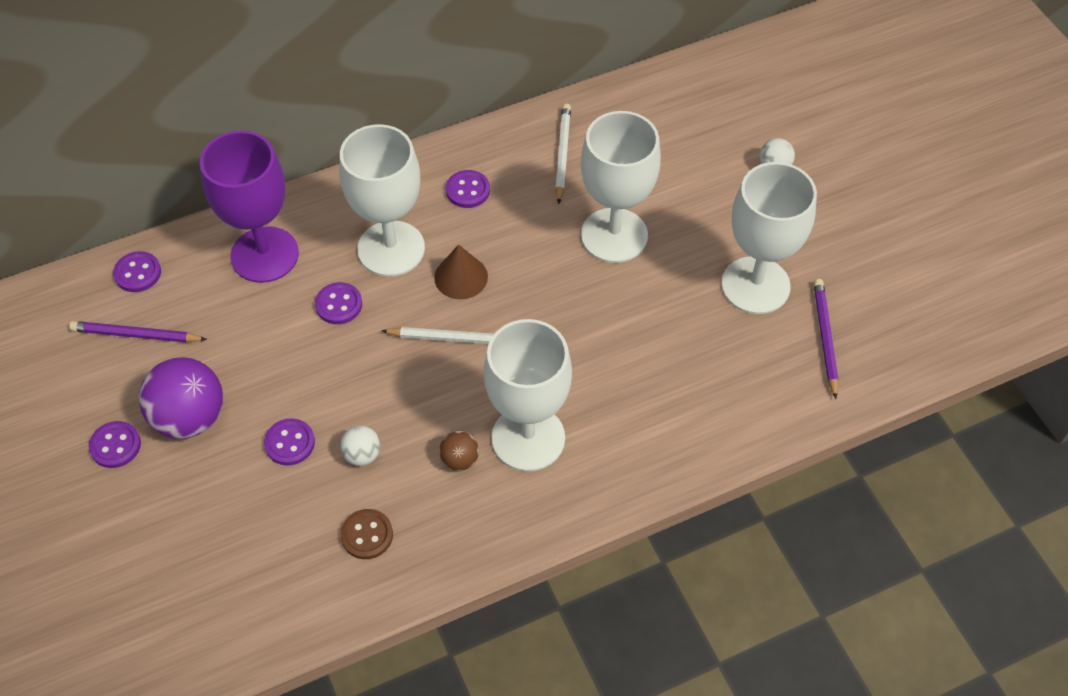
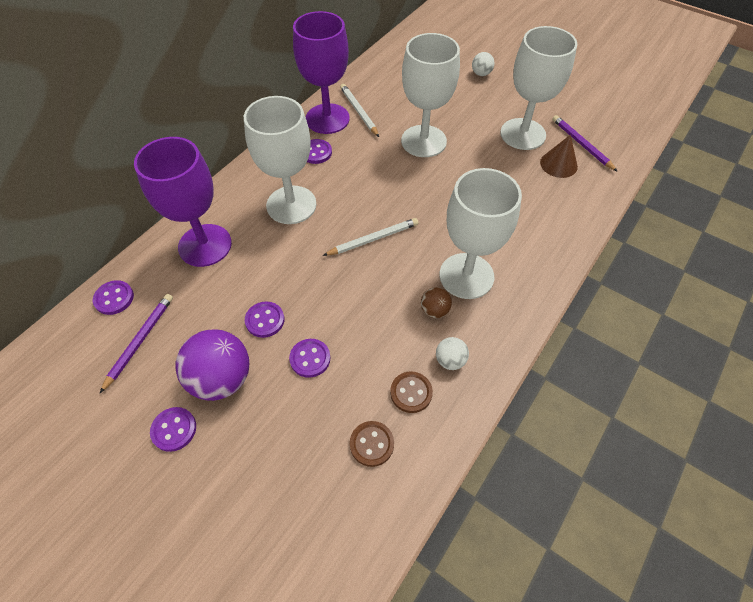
camera: 30 degrees left, 0 degrees up
(136, 335) = (140, 341): purple pencil -> purple pencil turned 135 degrees clockwise
(290, 564) = (371, 444): none -> brown button
(339, 304) = (280, 253): purple button -> purple button (265, 320)
(362, 455) = (367, 340): white ball -> white ball (450, 360)
(461, 277) = (349, 202): brown cone -> brown cone (558, 164)
(515, 147) = (327, 119): none -> purple goblet

